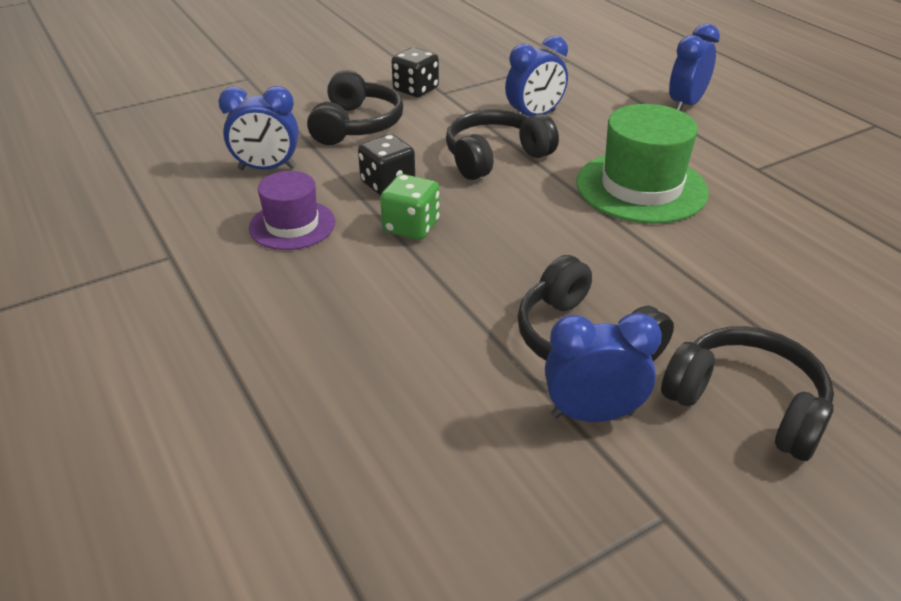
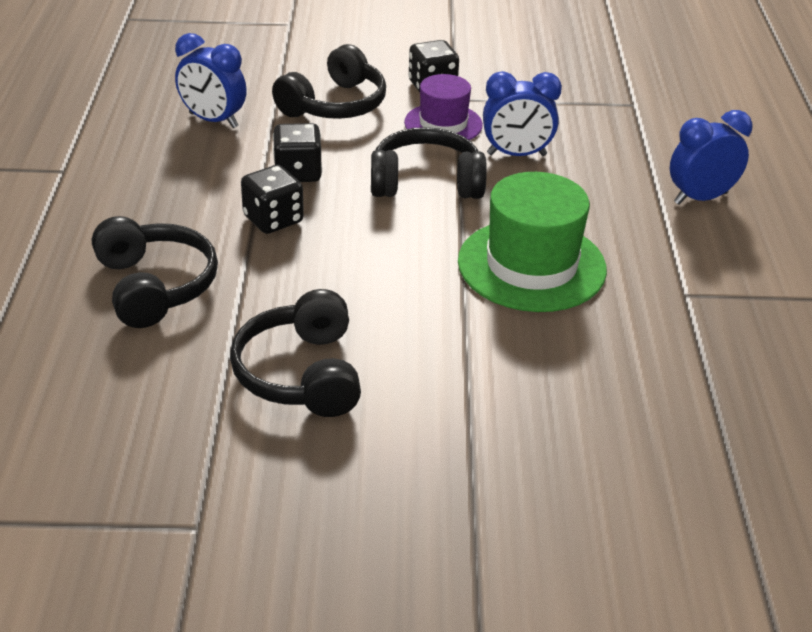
camera: 30 degrees right, 0 degrees up
(292, 225) = (179, 180): purple hat -> purple hat (443, 124)
(411, 227) = (273, 219): green dice -> black dice
(592, 414) = (235, 432): blue clock -> none
(746, 404) = (370, 486): black headphones -> black headphones (155, 286)

